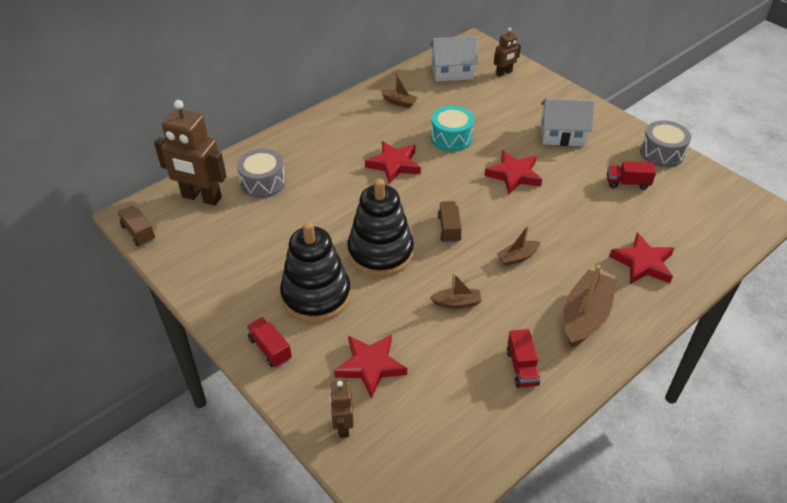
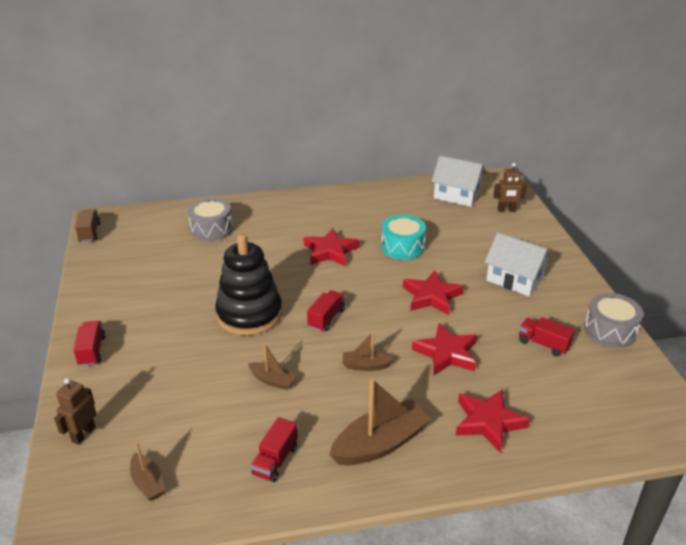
camera: 30 degrees right, 10 degrees down
(201, 197) = (157, 224): brown robot -> none
(316, 295) = (166, 326): black stacking toy -> none
(370, 366) = (151, 398): red star -> red star (446, 353)
(399, 102) = (383, 205): brown boat -> brown boat (148, 482)
(449, 229) = (326, 318): brown truck -> red truck

